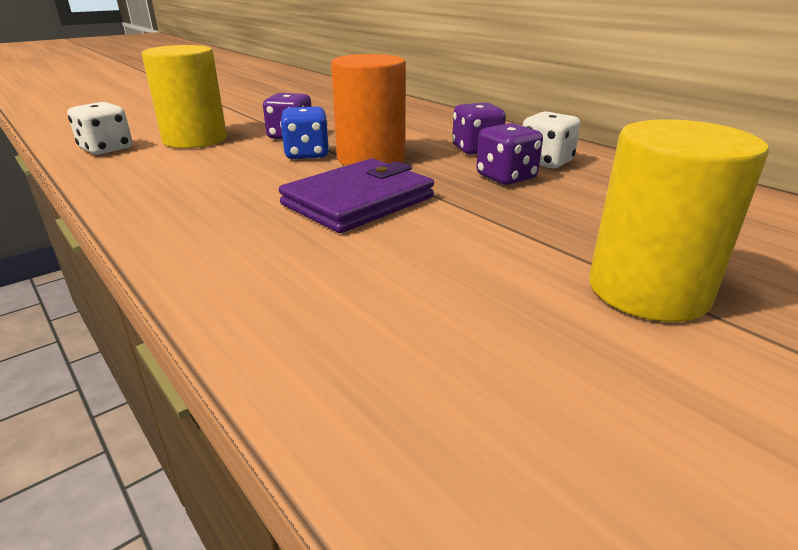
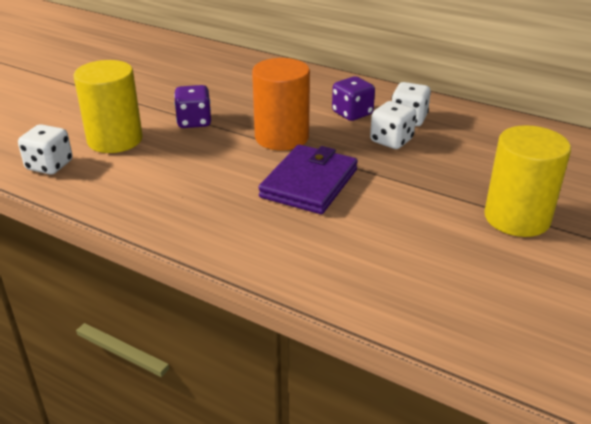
camera: 20 degrees left, 5 degrees up
(307, 154) = (228, 142): blue dice -> none
(506, 177) = (391, 141): purple dice -> white dice

